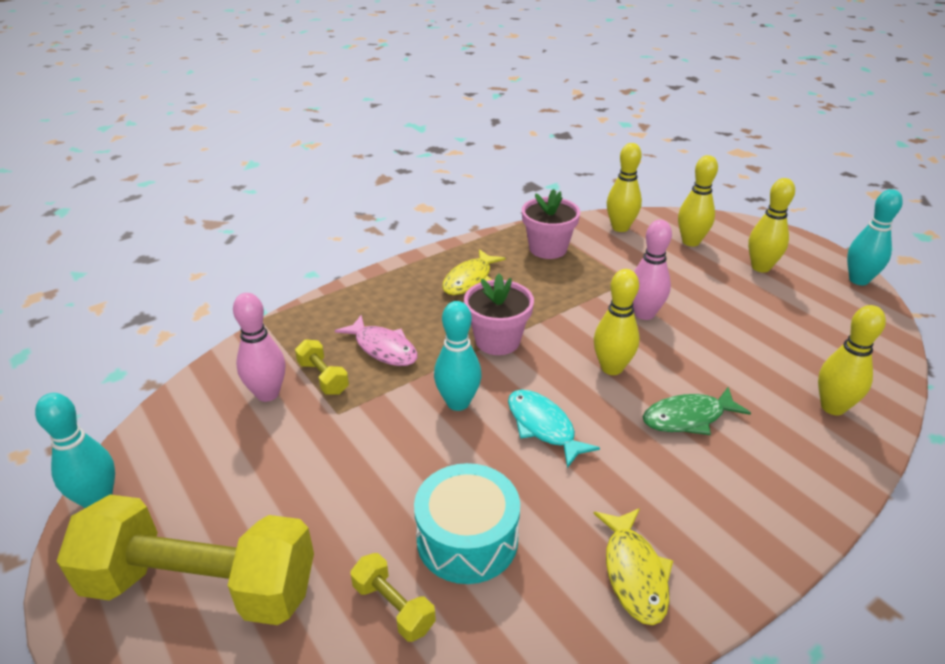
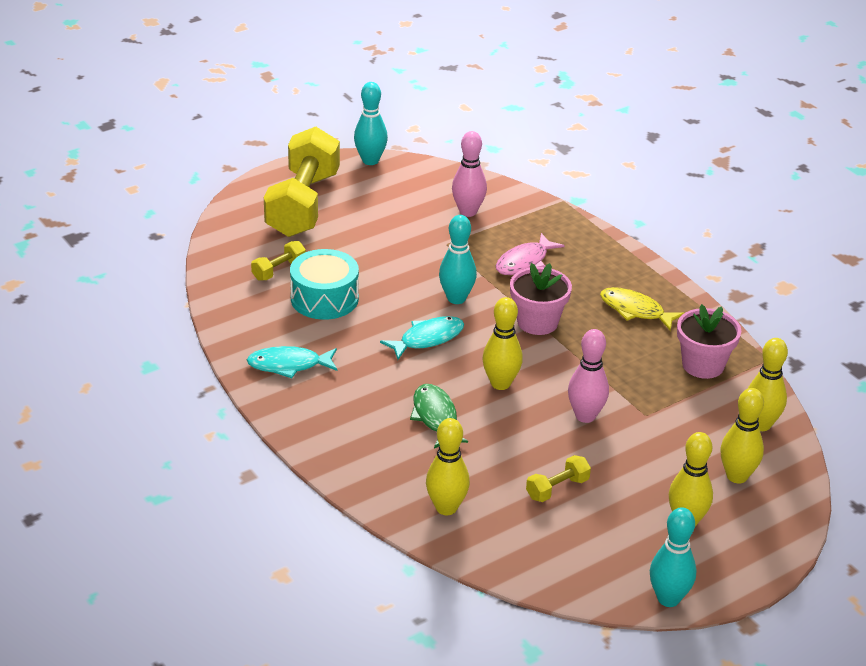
camera: 90 degrees right, 0 degrees up
(323, 377) = (487, 235): yellow dumbbell -> yellow dumbbell (557, 488)
(634, 573) = (288, 365): yellow fish -> turquoise fish

